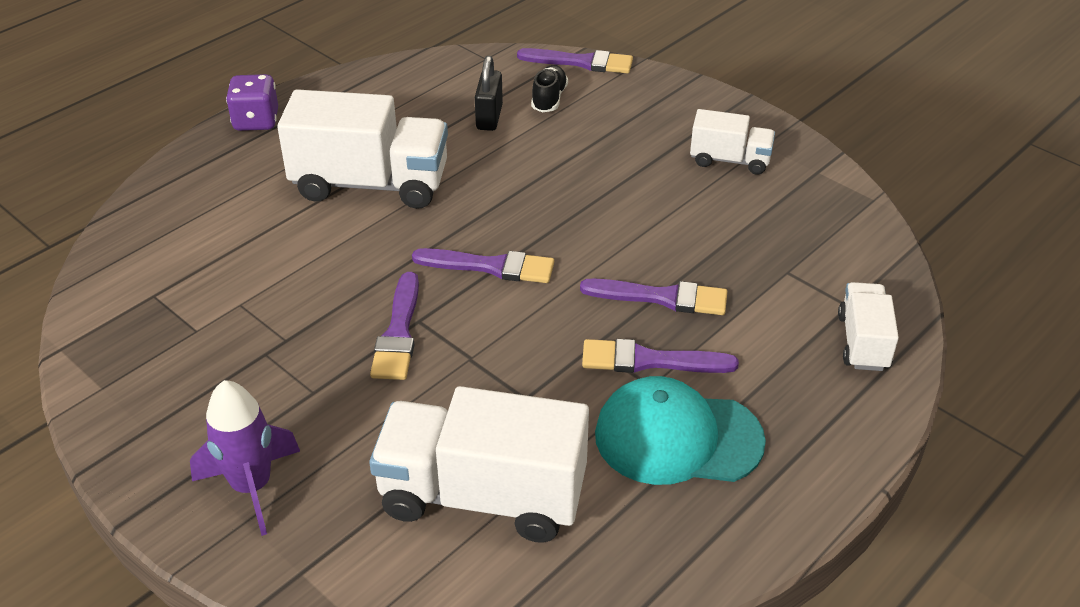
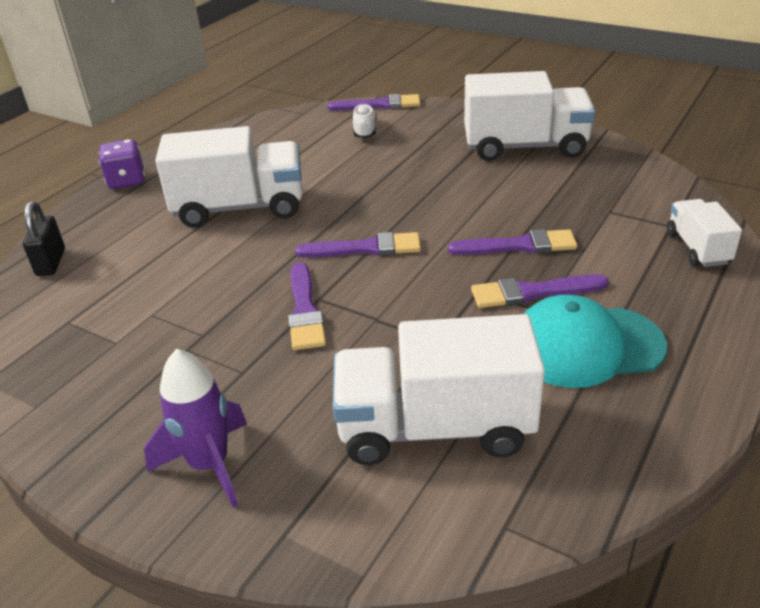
camera: 10 degrees left, 5 degrees down
(489, 117) = (322, 149): black padlock -> black padlock (51, 262)
(549, 99) = (364, 131): black shoe -> white shoe
(730, 160) = (525, 147): white truck -> white truck, size x1.87

